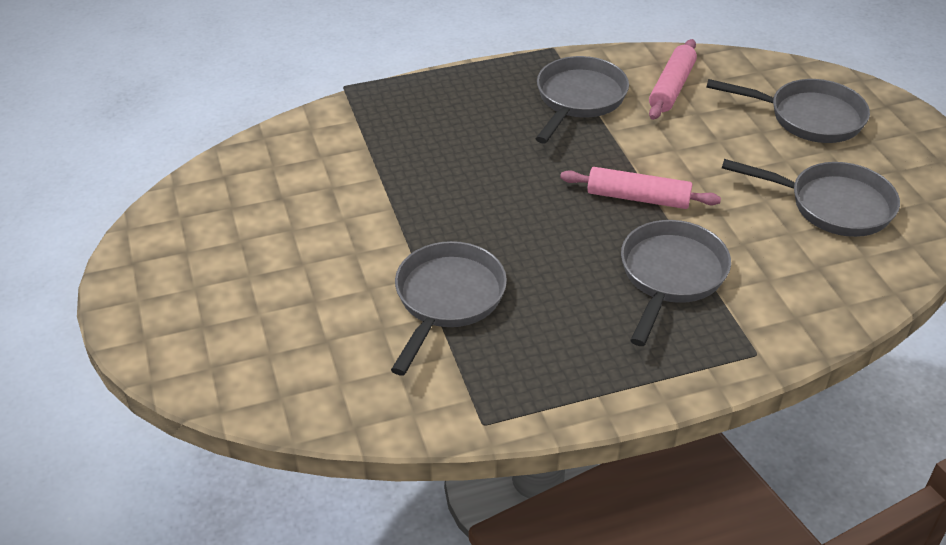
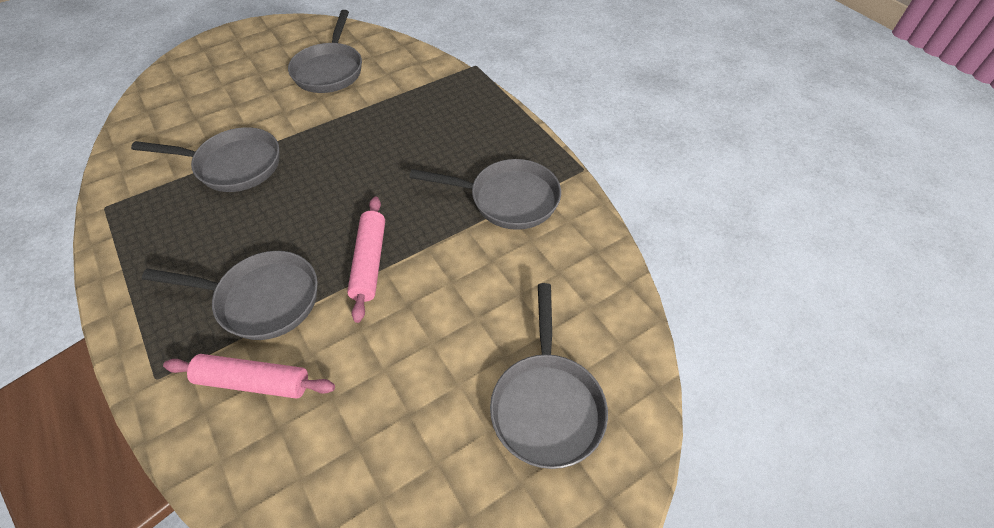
camera: 75 degrees right, 10 degrees up
(671, 87) = (555, 267): pink rolling pin -> pink rolling pin (254, 381)
(832, 205) = (384, 439): grey pan -> grey pan (330, 70)

